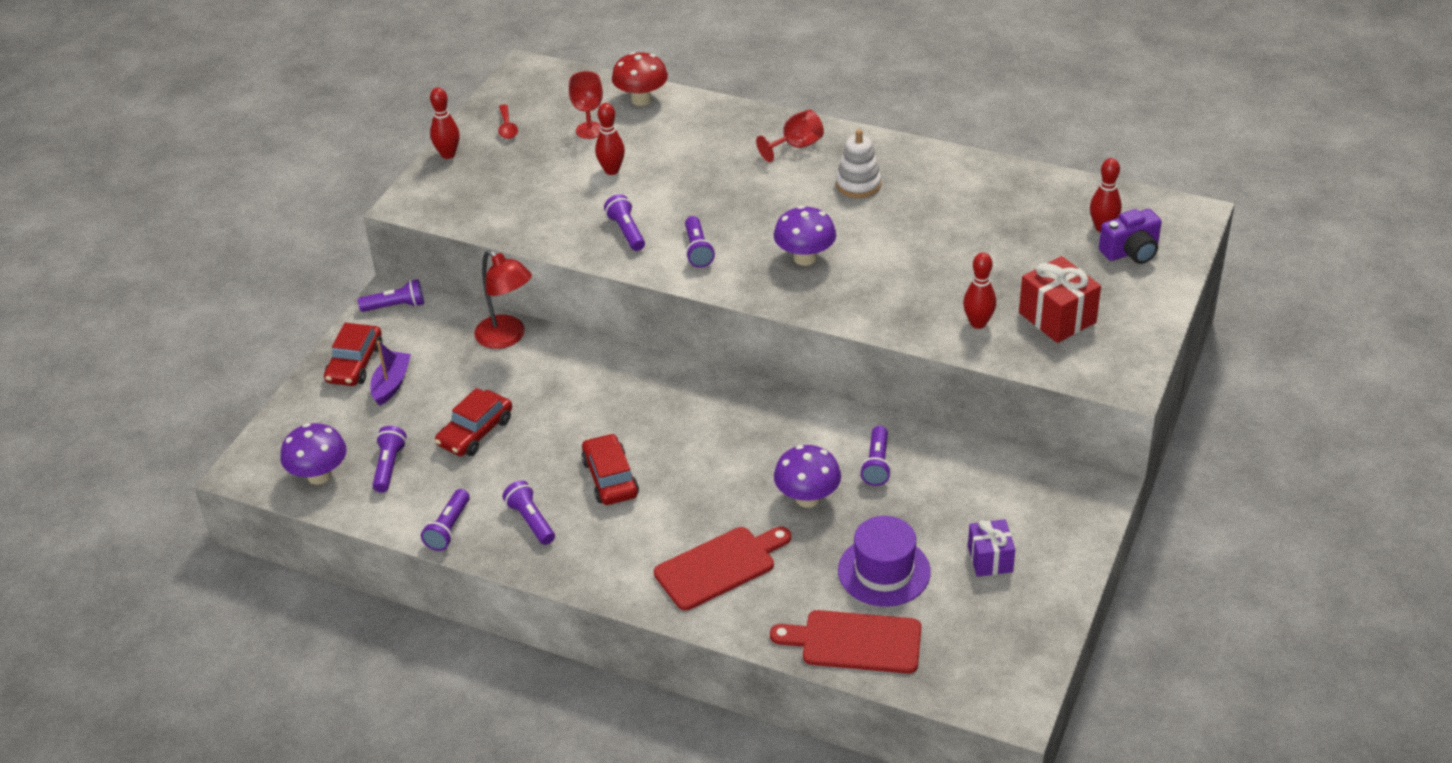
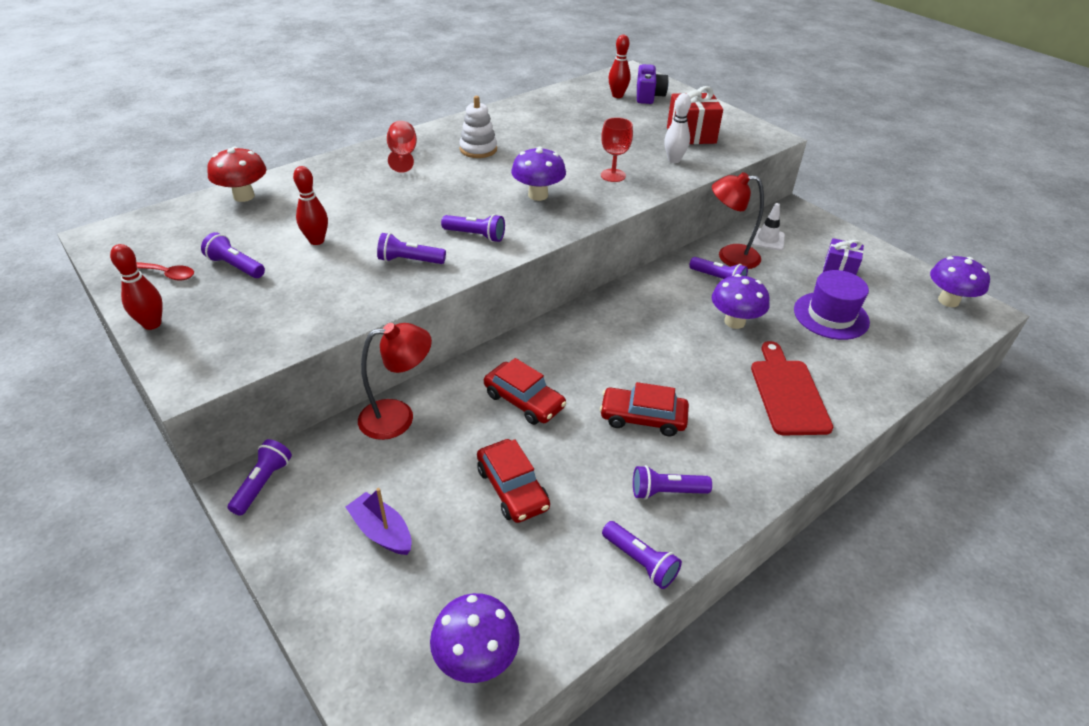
camera: 65 degrees left, 0 degrees up
(355, 363) = (318, 553): red car -> red car (524, 401)
(389, 466) = (510, 581): purple flashlight -> purple flashlight (235, 266)
(589, 130) = (245, 233): red goblet -> red goblet (613, 175)
(855, 642) = (900, 355): red cutting board -> none
(933, 461) = (729, 256): none -> red lamp
(978, 323) = (674, 160): red bowling pin -> white bowling pin
(1001, 482) = (767, 239): none -> white traffic cone
(1007, 670) = (948, 301): none -> purple mushroom

